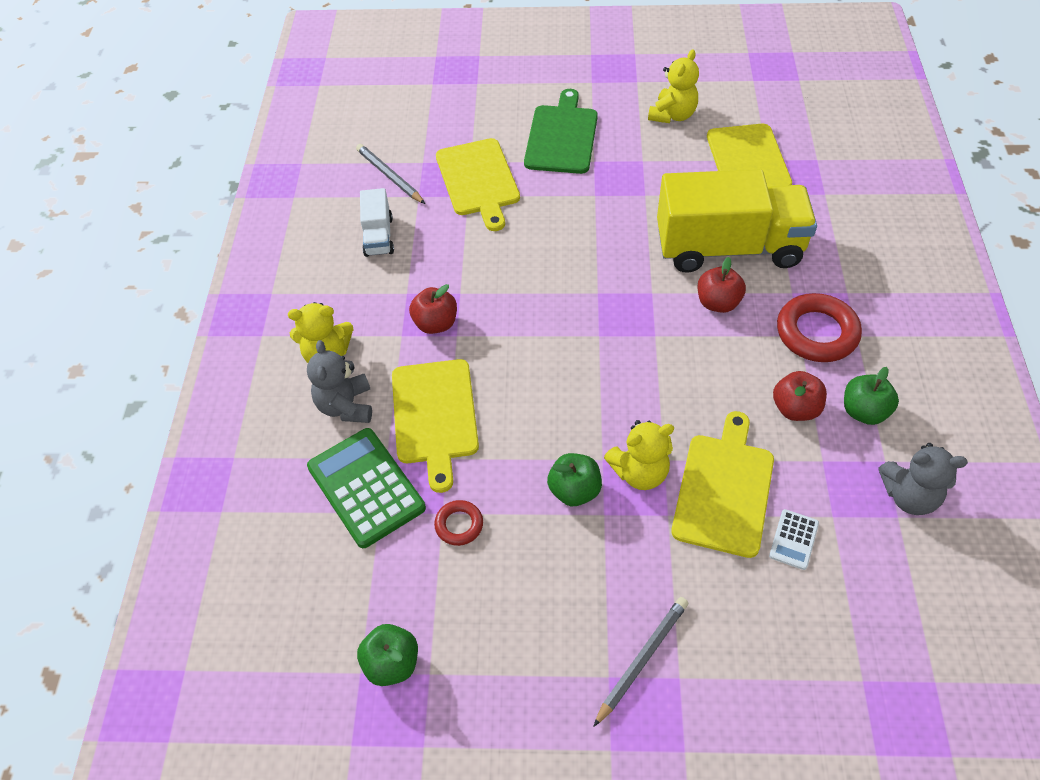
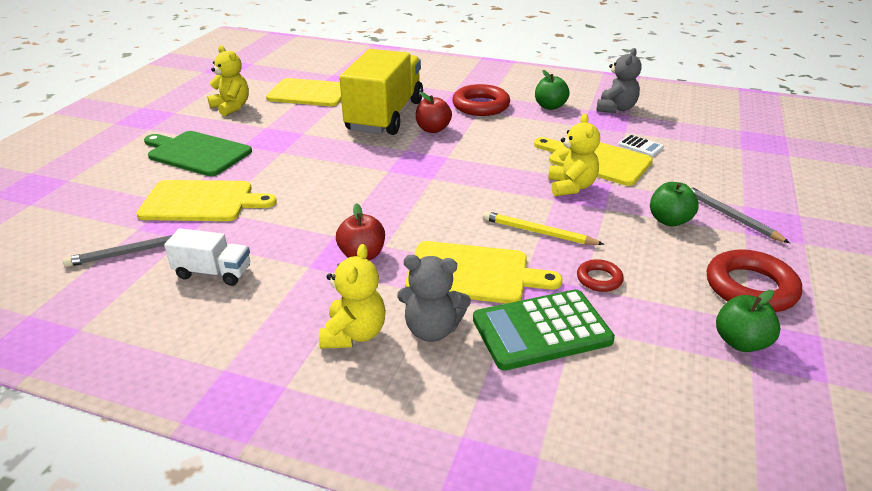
camera: 75 degrees left, 20 degrees down
(490, 677) = (750, 287): none -> red ring
(526, 456) = (538, 232): none -> yellow pencil
(574, 490) = (579, 216): green apple -> green apple (669, 220)
(795, 408) = (538, 124): red apple -> none

